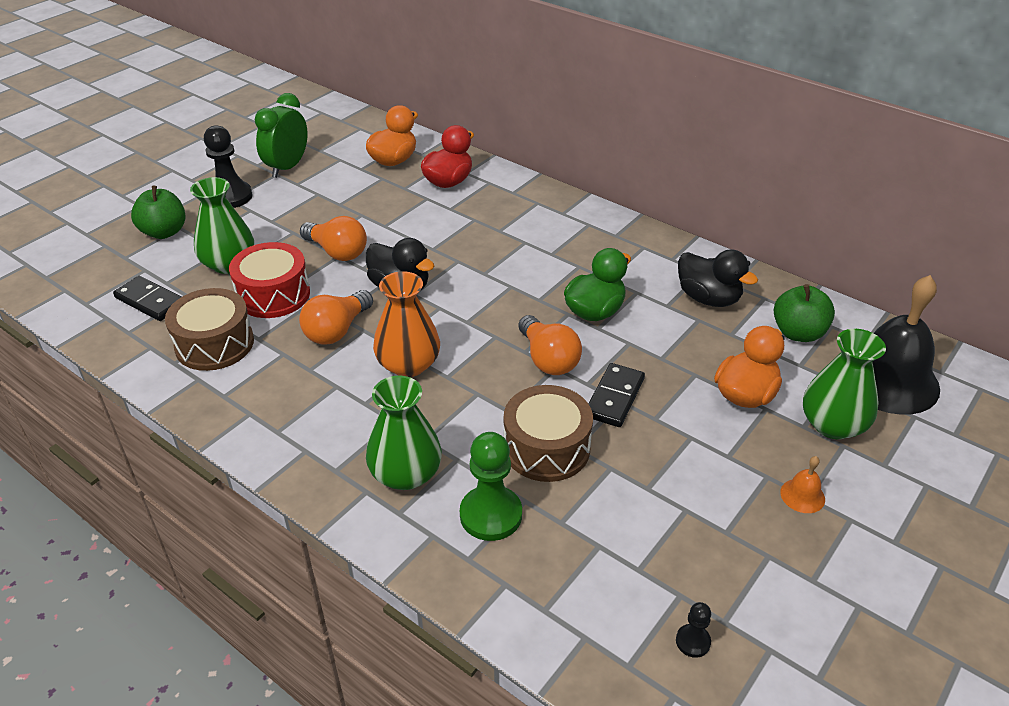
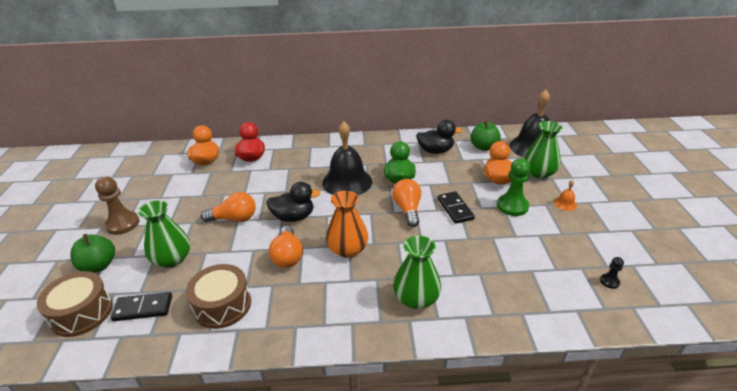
camera: 40 degrees left, 5 degrees down
(230, 197) = (122, 224): black pawn -> brown pawn
(273, 295) = (224, 259): red drum -> none
(287, 167) = (142, 192): green clock -> none
(491, 515) = (476, 289): green pawn -> green pawn (512, 206)
(521, 277) = (347, 182): none -> black bell
(546, 448) = (458, 246): brown drum -> brown drum (82, 313)
(548, 359) = (407, 209): orange light bulb -> orange light bulb turned 120 degrees counterclockwise

